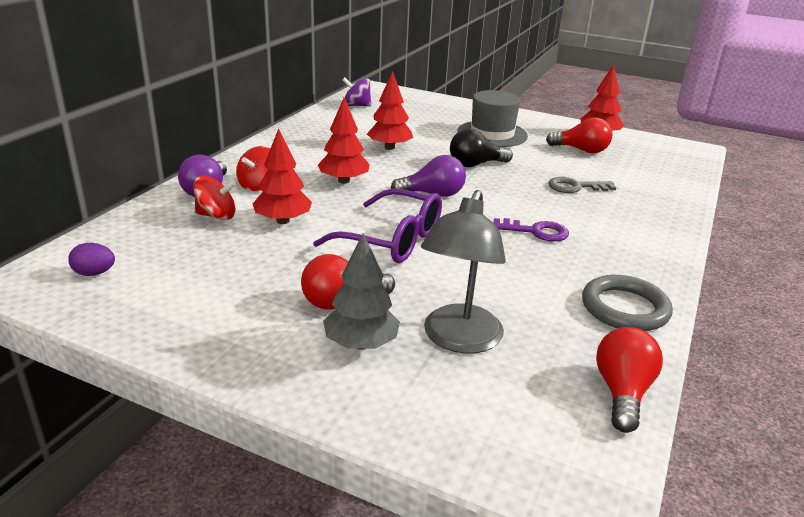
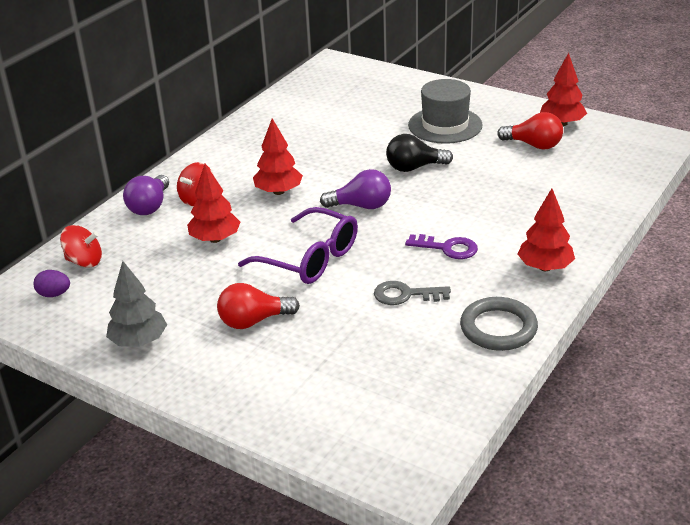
camera: 10 degrees right, 5 degrees up
(216, 216) = (157, 234): red spinning top -> red spinning top (84, 261)
(356, 105) = (310, 90): purple spinning top -> none
(361, 344) = (262, 359): grey tree -> grey tree (139, 341)
(389, 147) = (332, 147): red tree -> red tree (545, 267)
(459, 340) = (343, 356): grey lamp -> none
(575, 187) = (507, 194): grey key -> grey key (405, 295)
(622, 392) = (462, 403): red light bulb -> none

